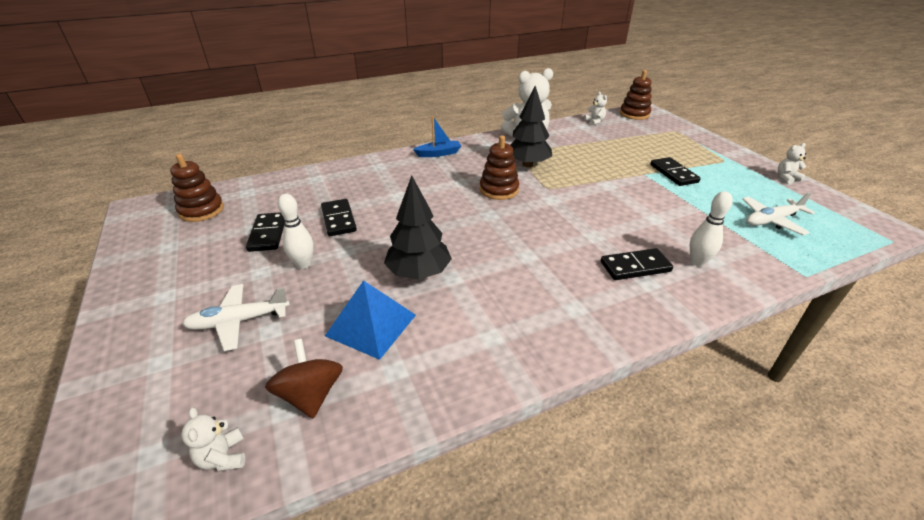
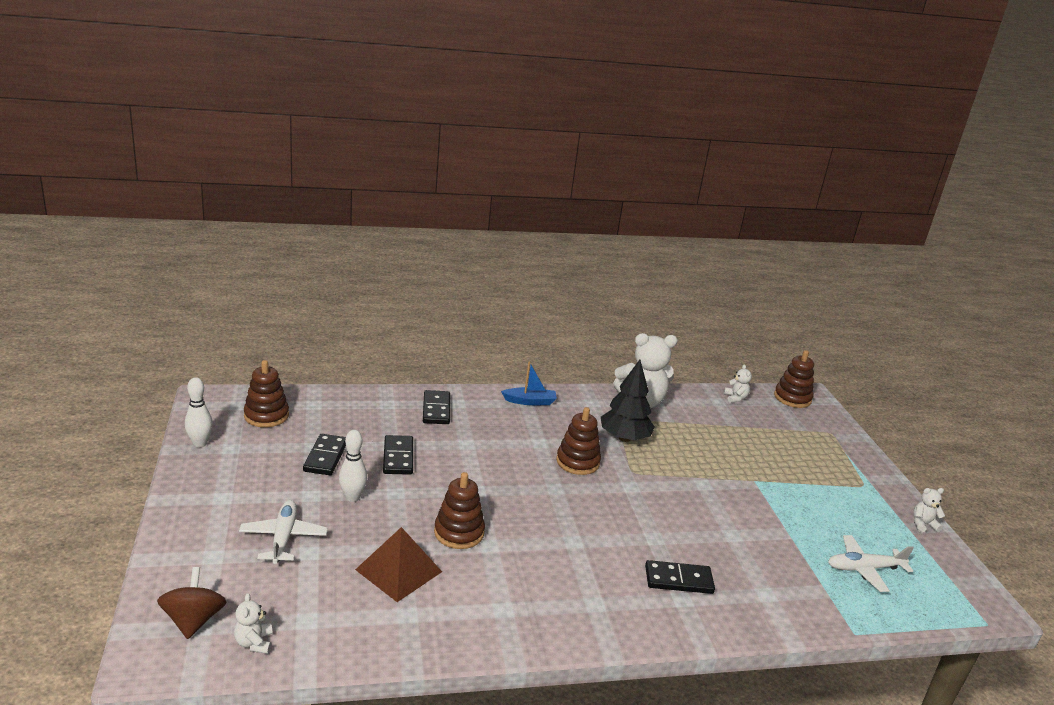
camera: 10 degrees right, 10 degrees down
(238, 321) = (283, 537): white plane -> white plane turned 90 degrees clockwise
(311, 395) = (331, 615): brown spinning top -> brown spinning top (193, 620)
(371, 325) = (398, 570): blue pyramid -> brown pyramid
(418, 273) = (459, 532): black tree -> brown stacking toy
(673, 173) = (789, 487): black domino -> black domino (436, 409)
(697, 262) = (747, 591): white bowling pin -> white bowling pin (200, 443)

